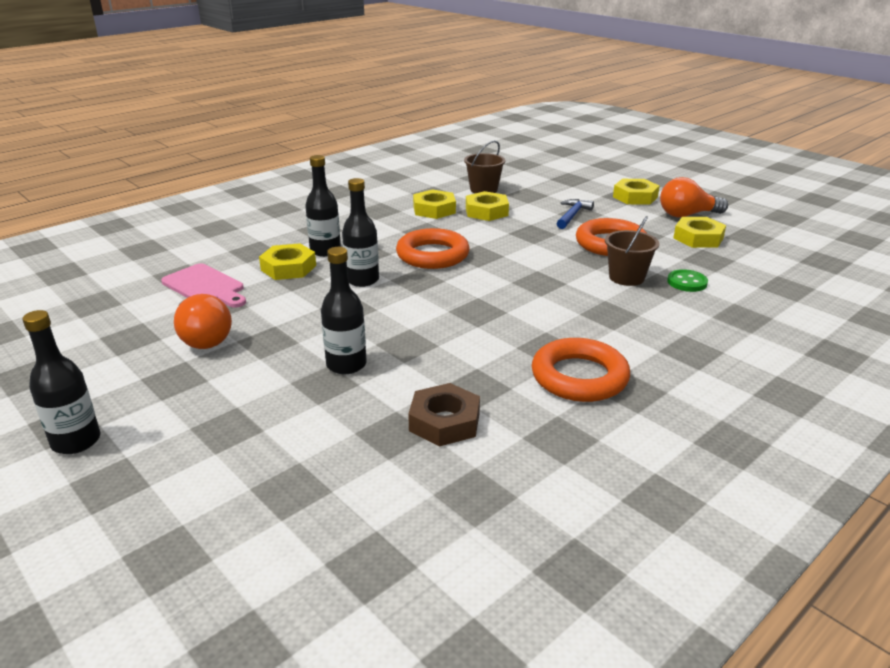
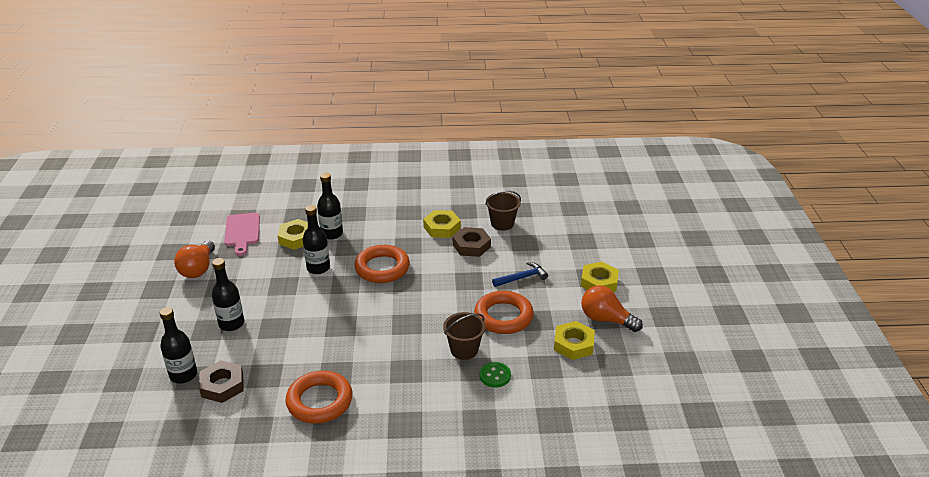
camera: 40 degrees right, 5 degrees up
(76, 441) = (88, 303): black bottle -> black bottle (183, 375)
(486, 211) = (471, 246): yellow nut -> brown nut

